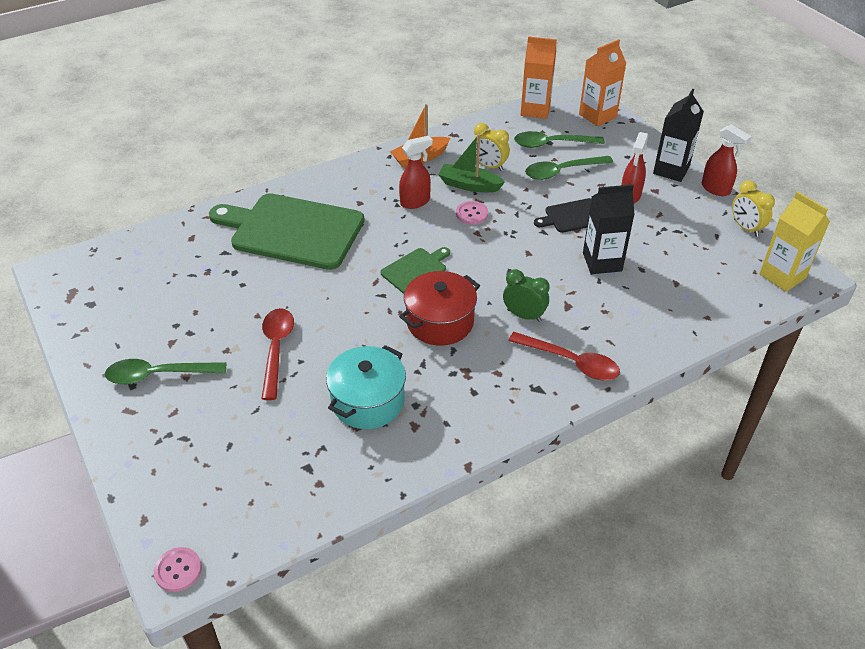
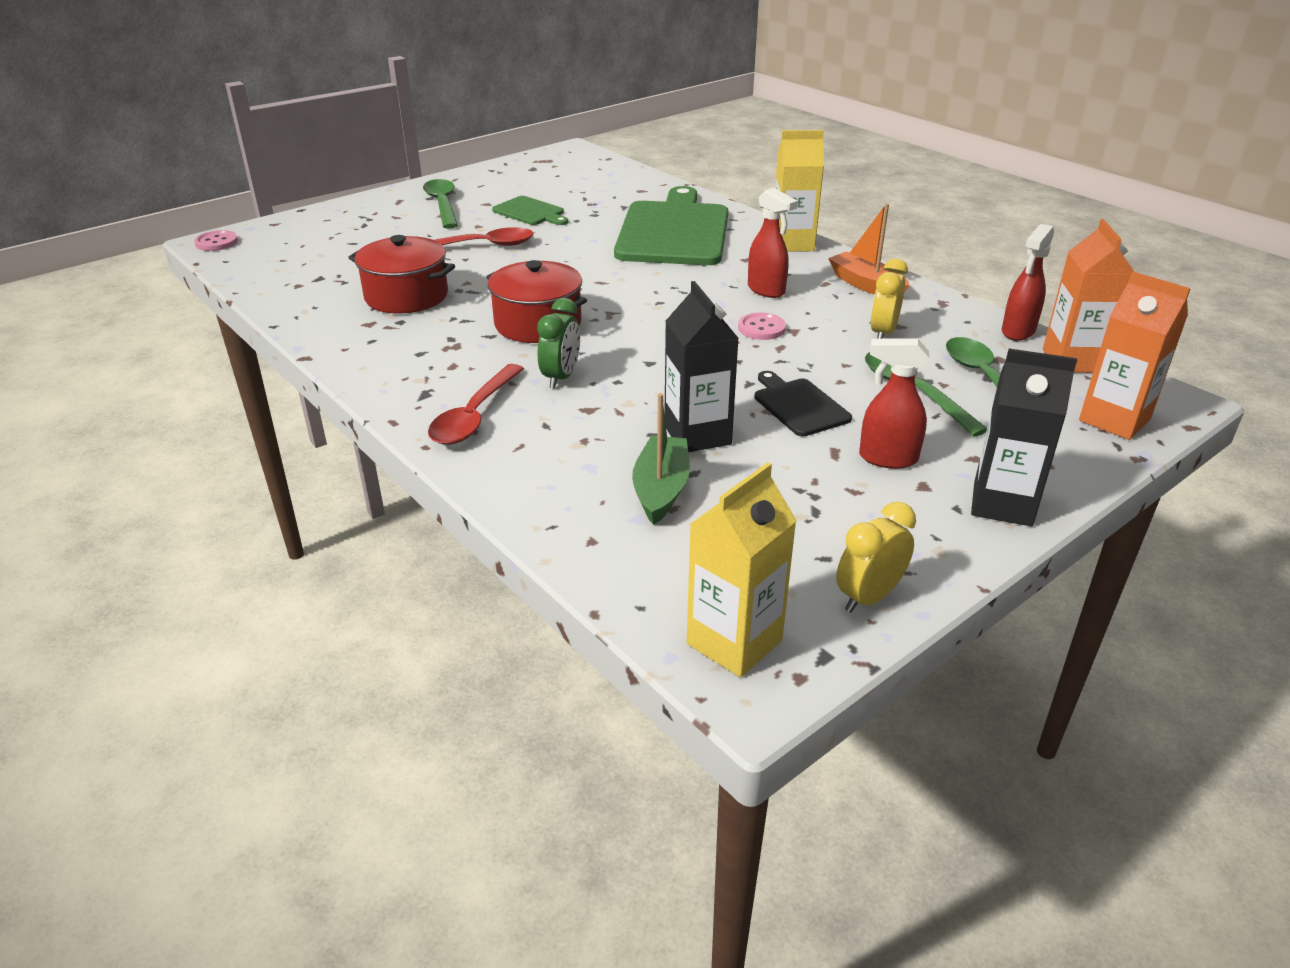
camera: 80 degrees right, 10 degrees down
(341, 176) = (792, 244): none -> yellow carton
(368, 401) = (406, 296): turquoise pot -> red pot
(415, 269) = (630, 302): green cutting board -> green cutting board (530, 212)
(469, 185) = (826, 322): green boat -> green boat (661, 489)
(716, 189) = (978, 560): red spray bottle -> red spray bottle (1018, 332)

